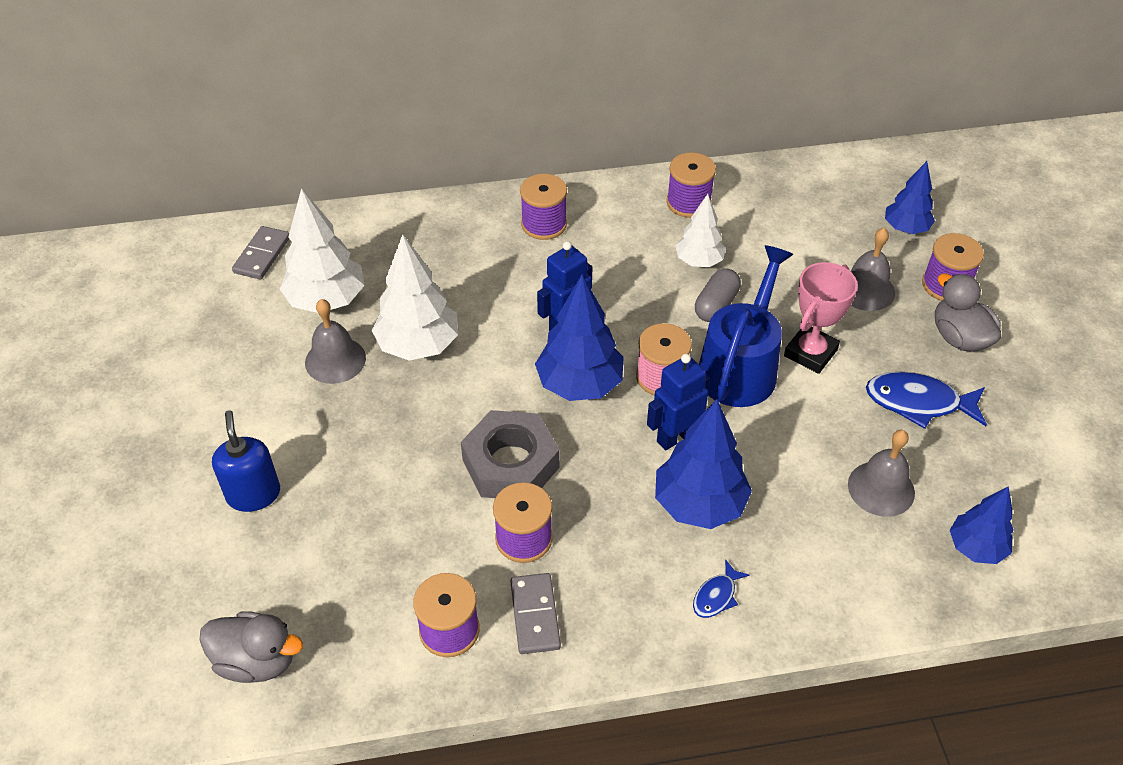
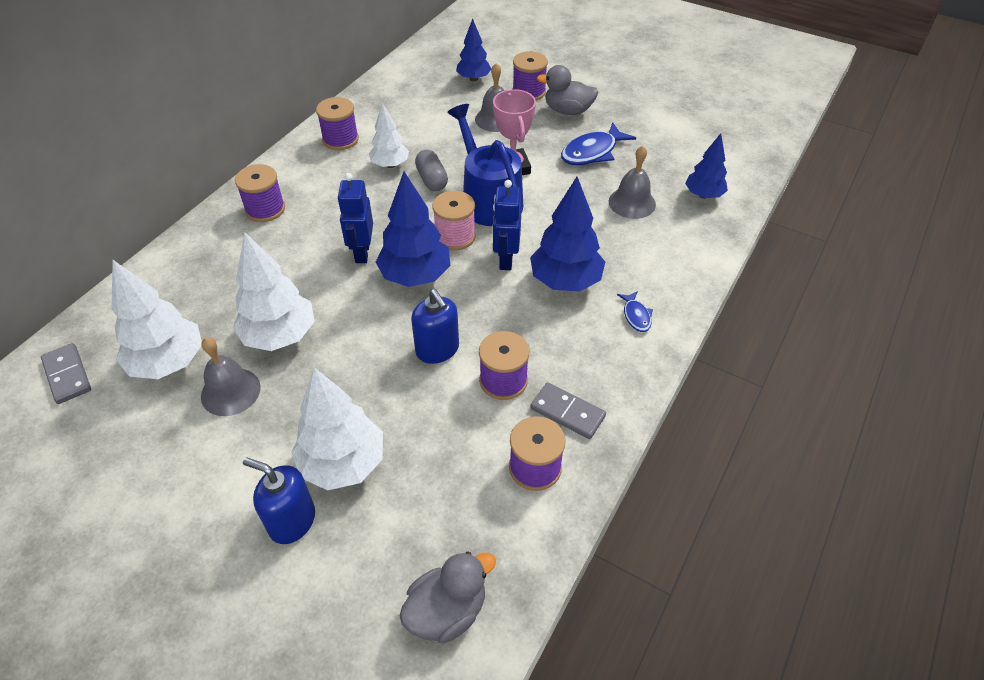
camera: 50 degrees left, 0 degrees up
(333, 486) = (343, 463): none -> white tree
(510, 464) = (437, 350): grey nut -> blue soap dispenser

